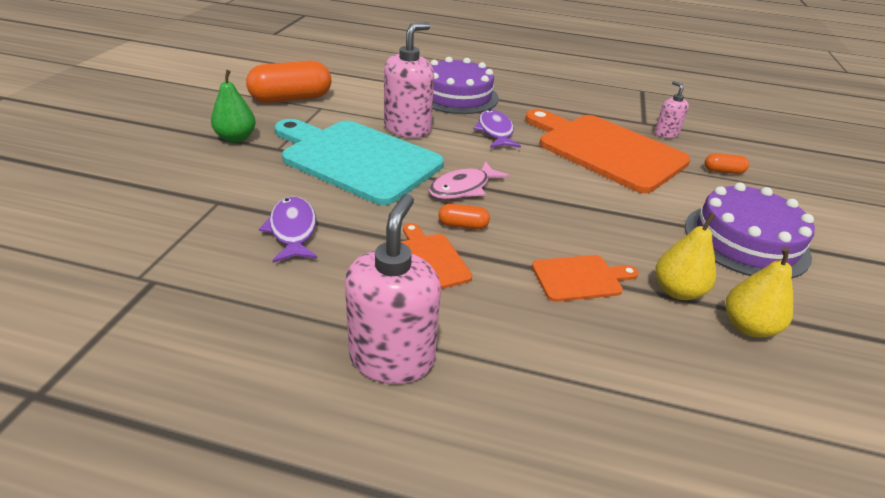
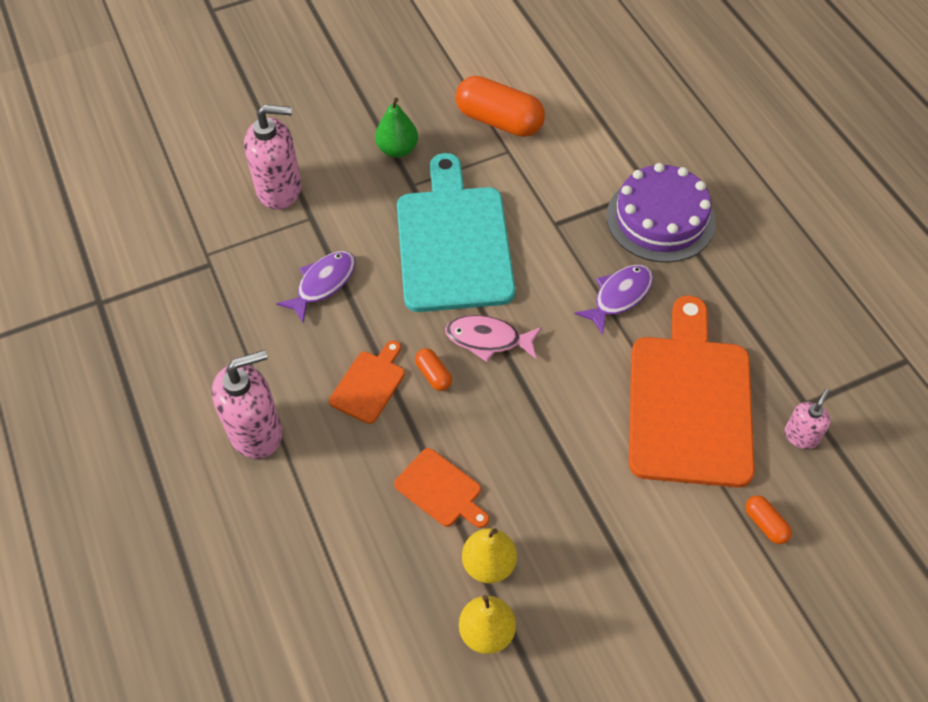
camera: 55 degrees right, 20 degrees up
(407, 129) = (544, 234): pink soap dispenser -> pink soap dispenser (280, 189)
(745, 240) = (630, 590): purple cake -> none

